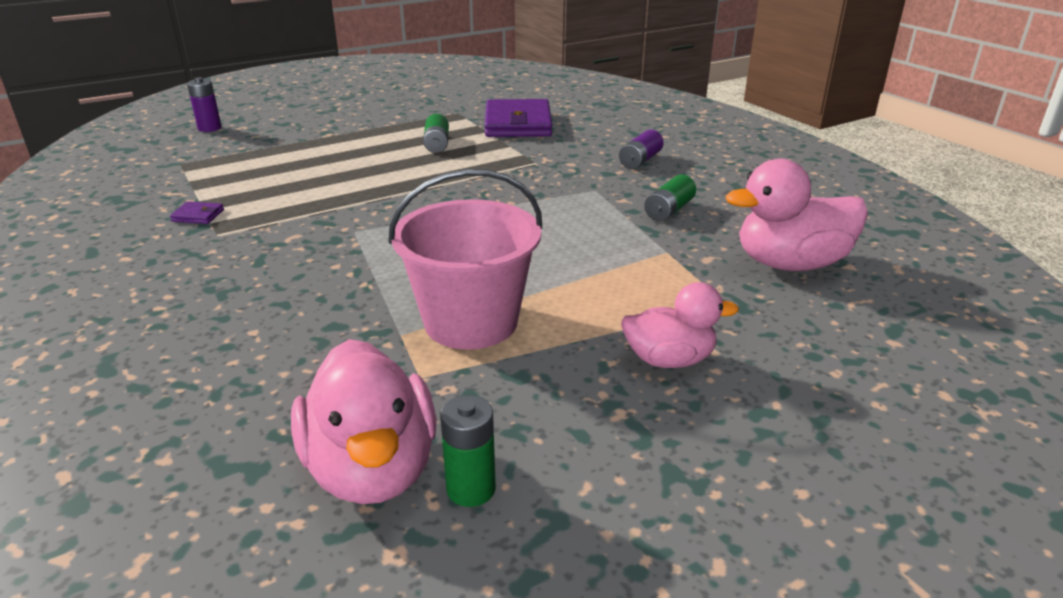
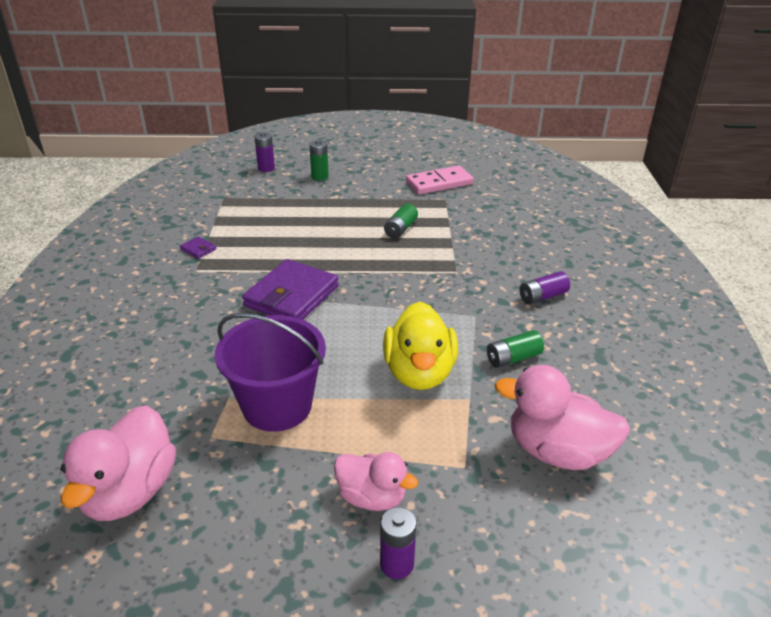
camera: 30 degrees right, 5 degrees up
(436, 102) = (439, 183): none -> pink domino
(471, 322) = (277, 406): pink bucket -> purple bucket
(471, 489) = (165, 533): green battery -> green battery (320, 176)
(518, 124) = (481, 225): purple wallet -> purple wallet (291, 296)
(594, 247) = (419, 373): none -> yellow duck
(760, 403) = (396, 564): none -> purple battery

